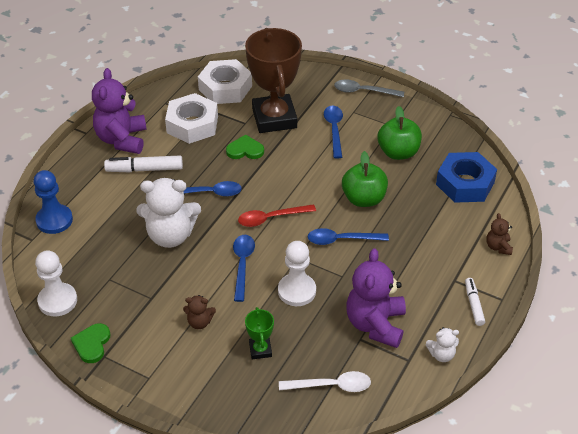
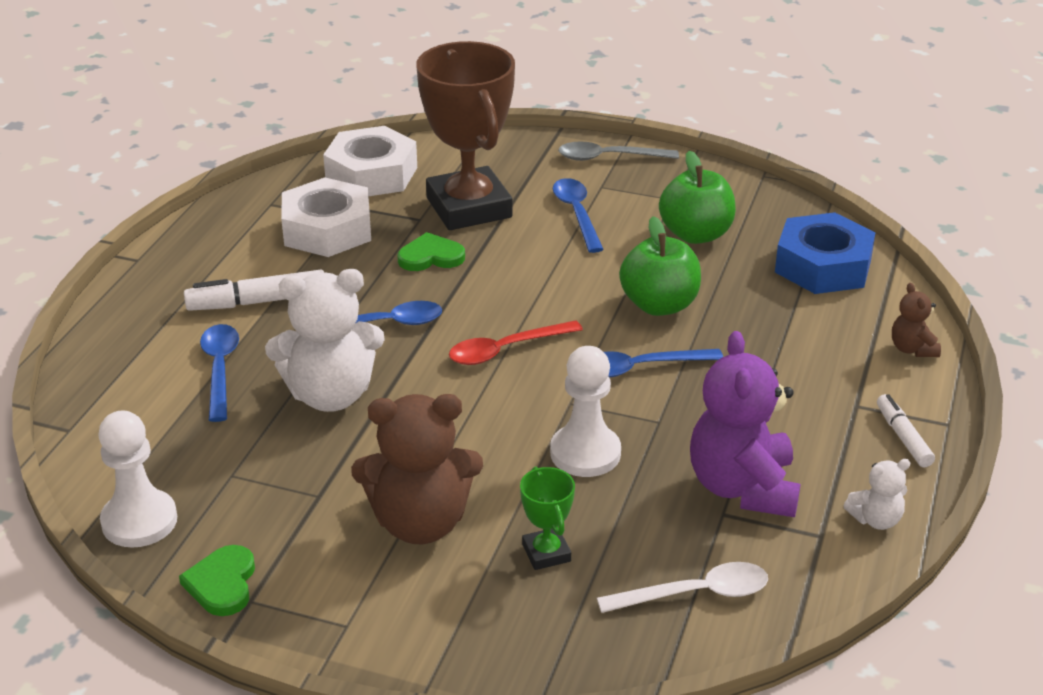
camera: 10 degrees left, 10 degrees down
(54, 220) = (106, 395): blue pawn -> none
(122, 139) = (205, 263): purple teddy bear -> none
(199, 322) = (420, 523): brown teddy bear -> brown teddy bear, size x2.11
(242, 265) = (475, 424): blue spoon -> blue spoon (220, 369)

